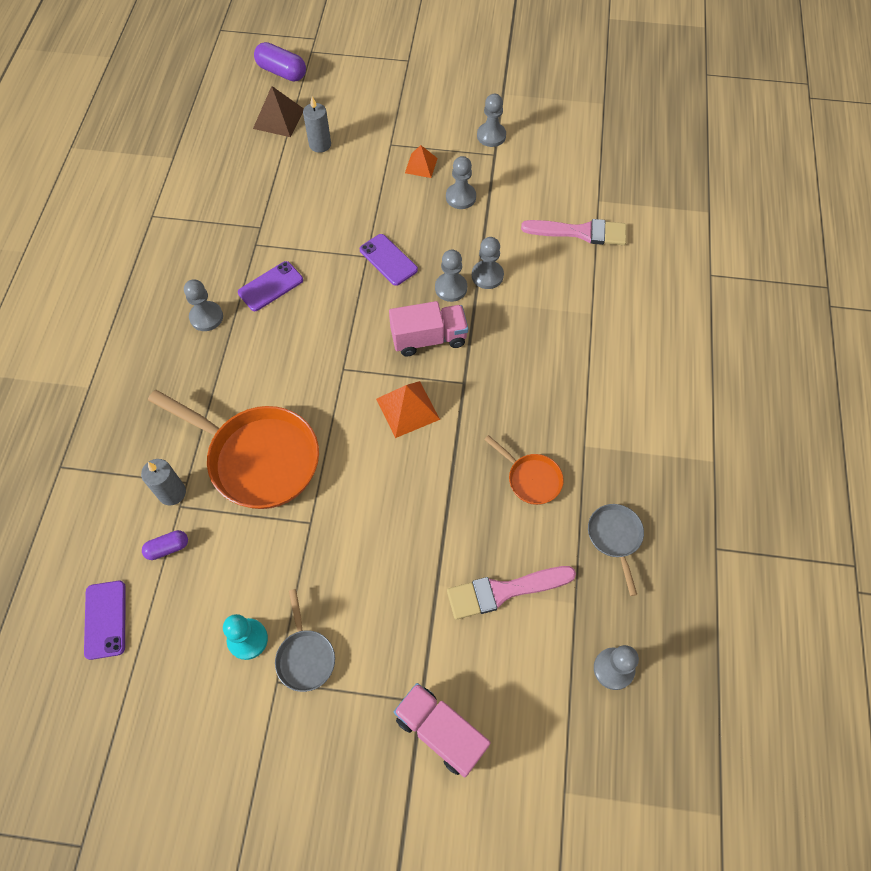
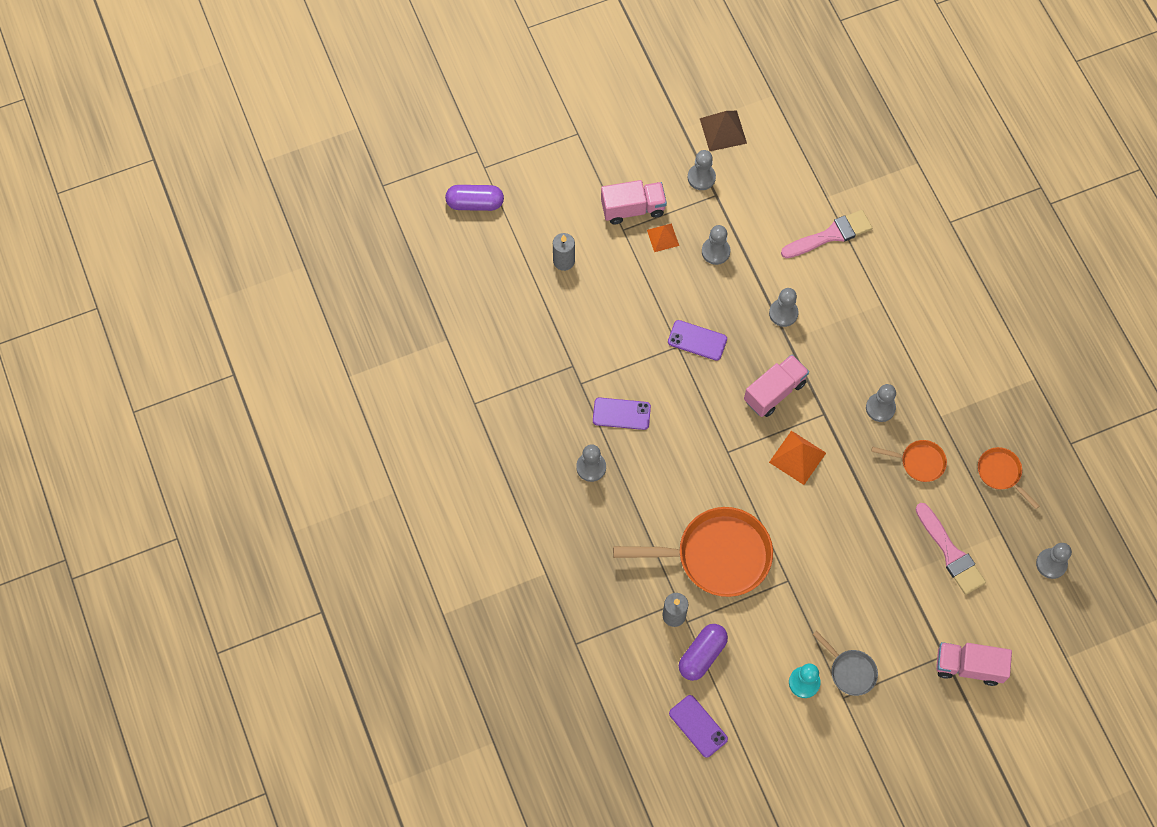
camera: 30 degrees left, 5 degrees up
(168, 548) = (702, 655): purple capsule -> purple capsule, size x1.71
(270, 286) = (621, 414): purple phone -> purple phone turned 75 degrees clockwise
(279, 118) = (509, 253): brown pyramid -> brown pyramid (723, 130)
(412, 132) = (633, 208): none -> pink truck
(451, 288) = (762, 339): grey pawn -> grey pawn (880, 408)
(504, 591) = (950, 553): pink brush -> pink brush turned 75 degrees counterclockwise
(615, 537) = (1001, 473): grey pan -> orange pan

